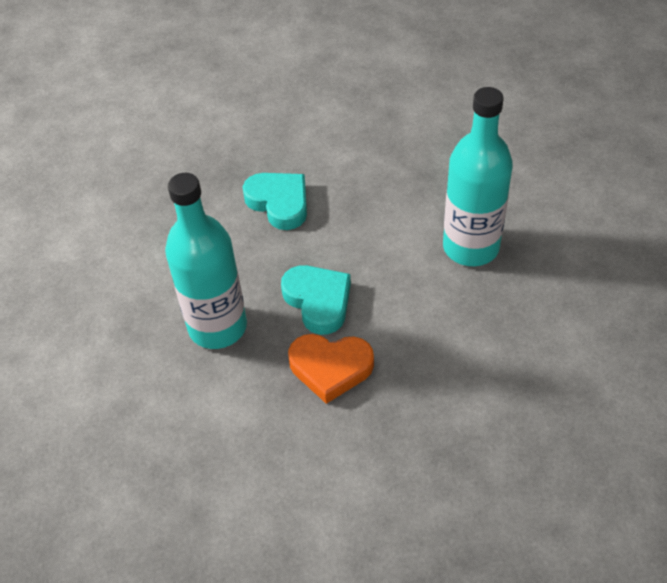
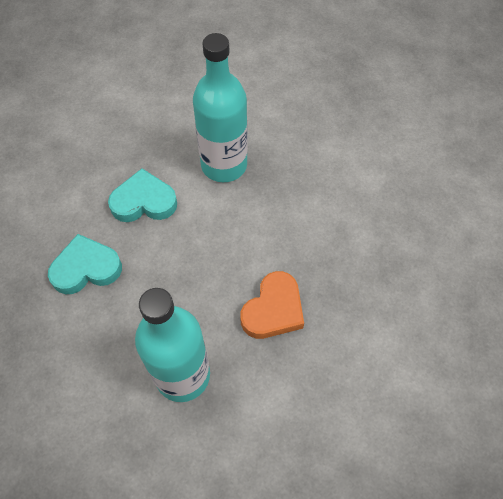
camera: 65 degrees left, 10 degrees up
(318, 301) = (206, 288): turquoise heart -> turquoise heart (144, 201)

